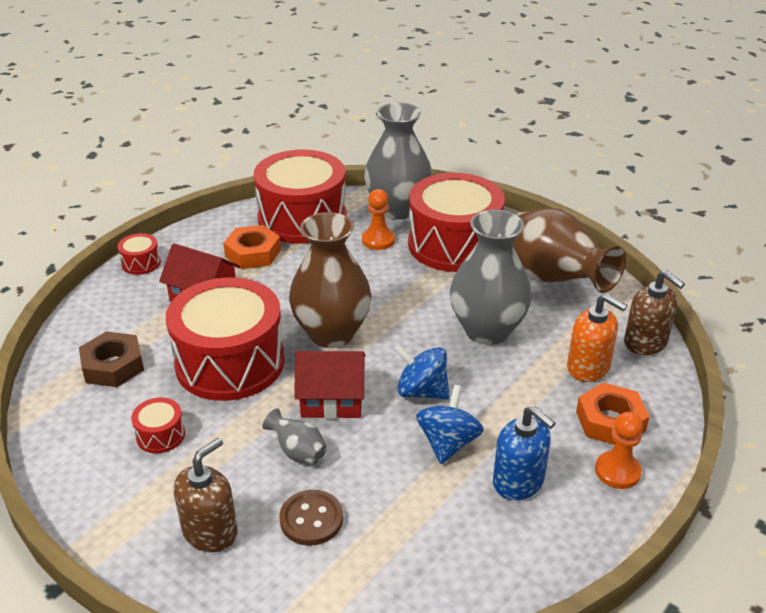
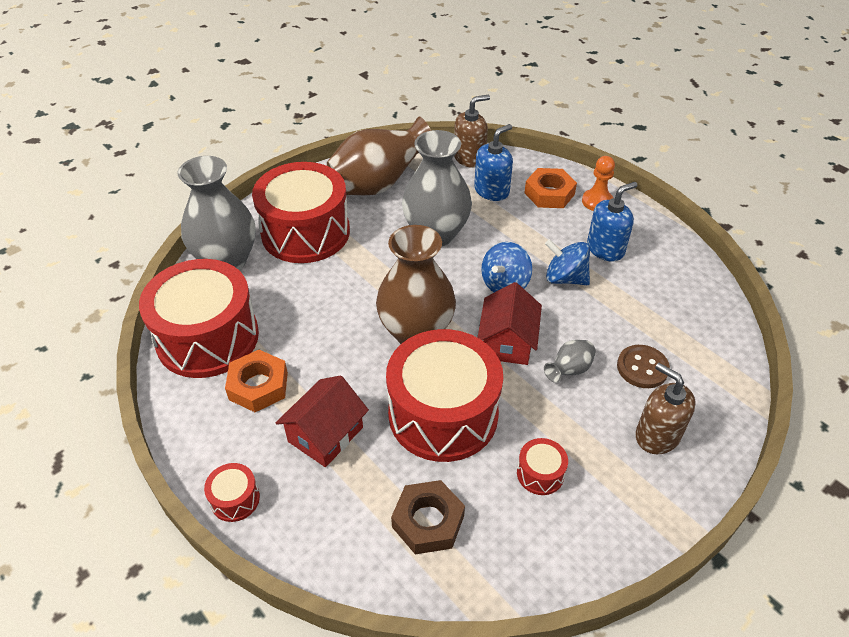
camera: 80 degrees left, 10 degrees up
(378, 240) = (276, 282): orange pawn -> none
(588, 367) = (492, 191): orange soap dispenser -> blue soap dispenser

